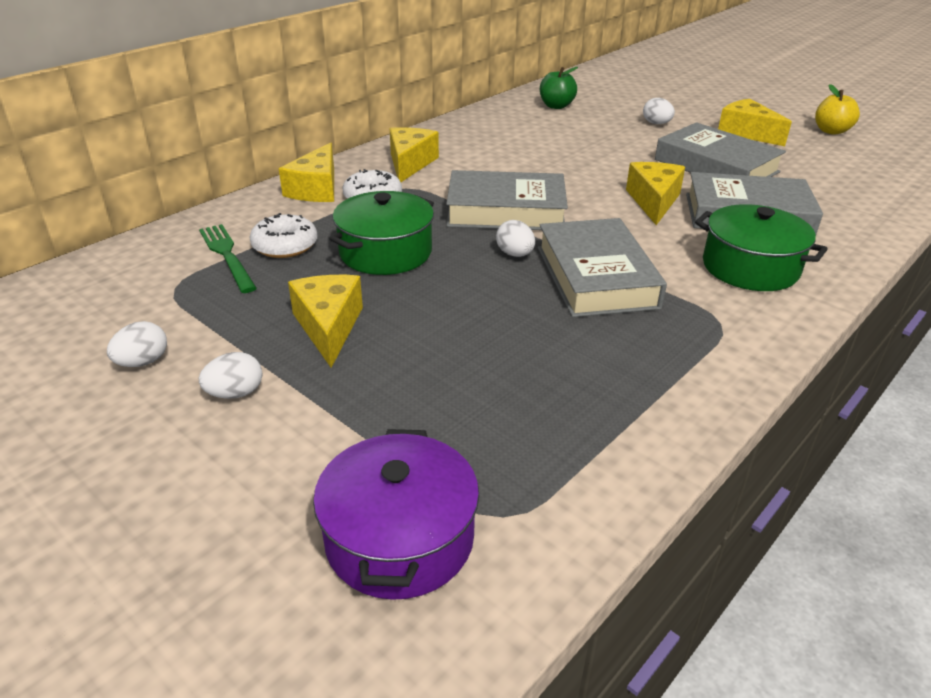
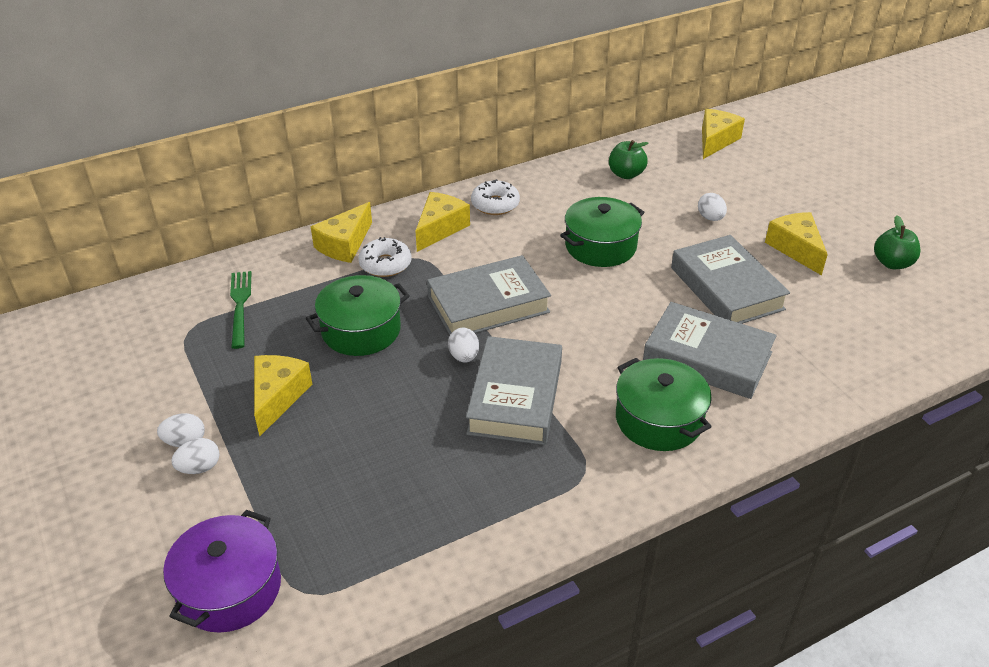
camera: 20 degrees right, 5 degrees up
(143, 362) = (138, 397): white egg -> white egg (199, 468)
(285, 245) = (288, 305): white donut -> white donut (495, 204)
(506, 211) = (488, 304): grey book -> grey book turned 45 degrees counterclockwise
(577, 154) = (600, 246): none -> green pot
(653, 201) = (630, 321): yellow cheese -> yellow cheese (715, 141)
(831, 131) = (892, 263): yellow apple -> green apple

